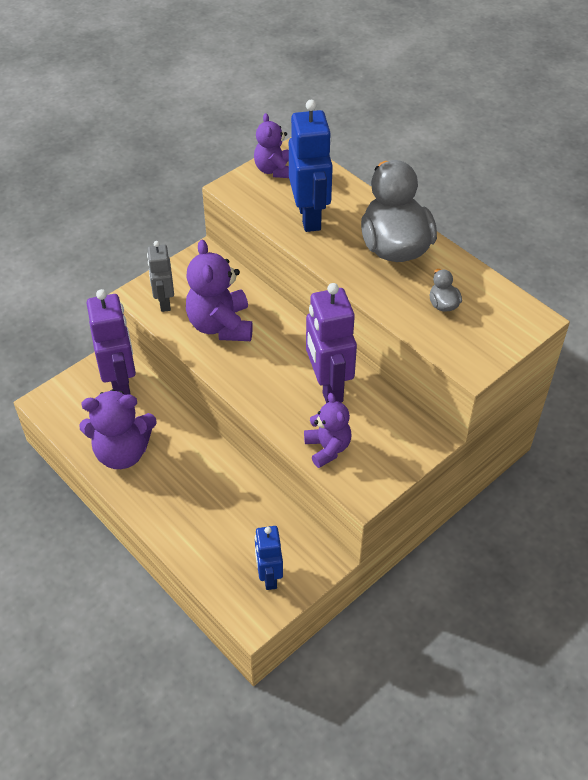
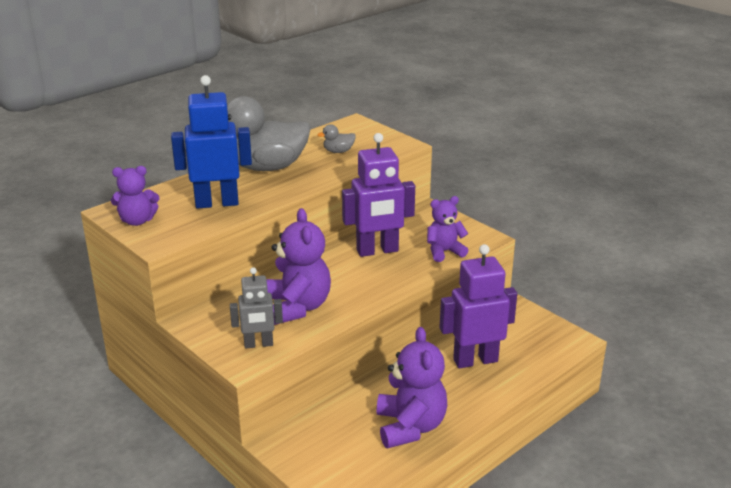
camera: 90 degrees left, 20 degrees down
(121, 383) = (315, 435): purple robot -> purple robot (475, 360)
(220, 325) = (297, 307): purple teddy bear -> purple teddy bear turned 90 degrees counterclockwise
(269, 576) = (533, 332): blue robot -> none

